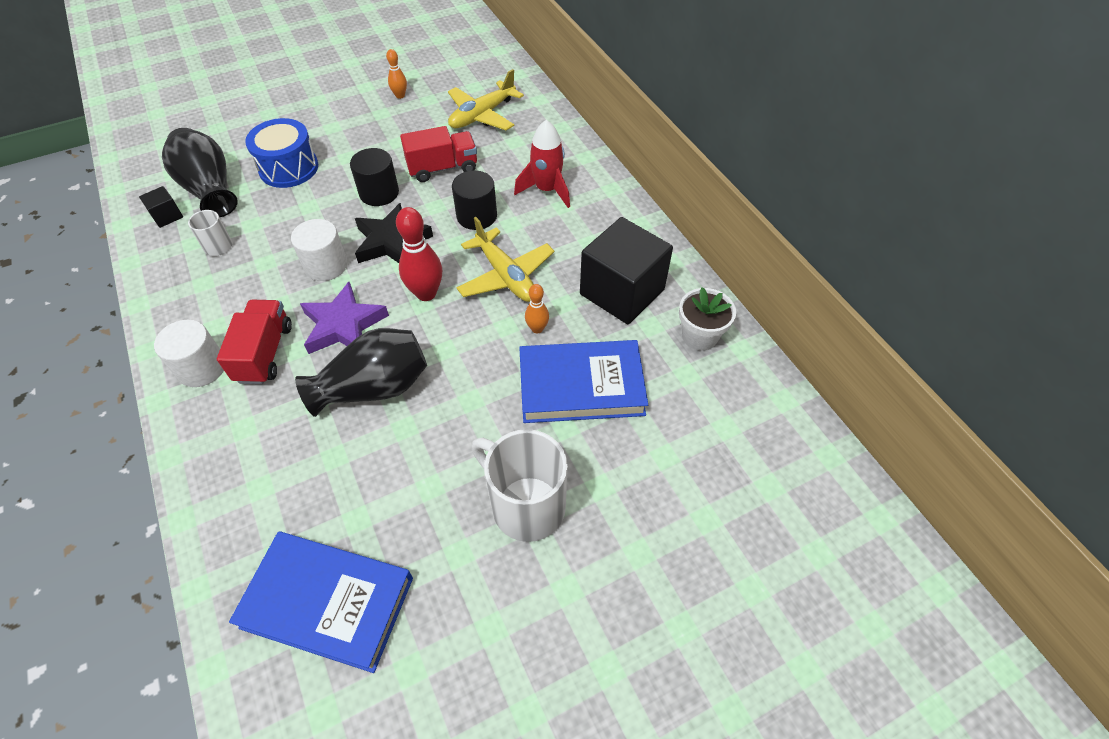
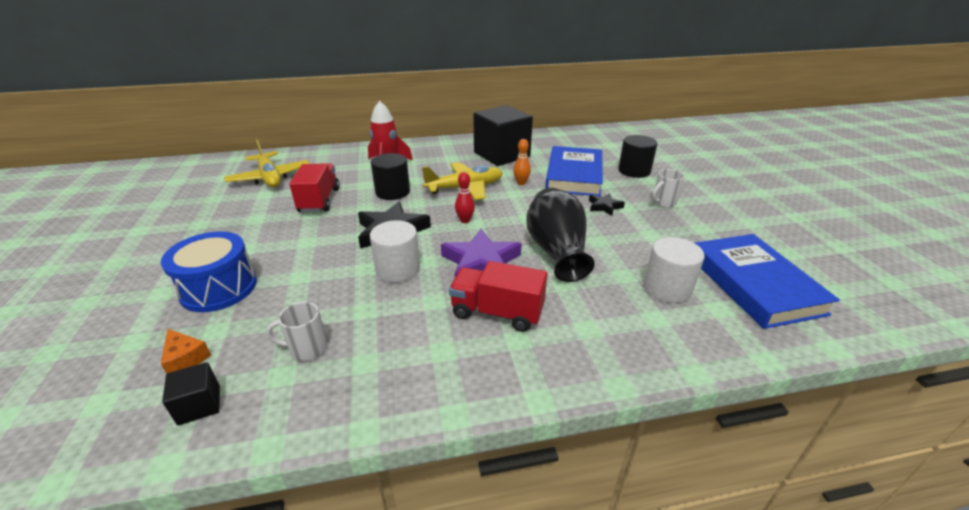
camera: 75 degrees left, 20 degrees down
(201, 368) = (501, 361): white cylinder -> white cylinder (667, 288)
(210, 189) = (185, 358): black vase -> orange cheese
(328, 602) = (754, 284): blue book -> blue book turned 45 degrees counterclockwise
(379, 193) = (321, 233): black cylinder -> black cylinder (634, 171)
(400, 96) = (185, 212): orange bowling pin -> none
(426, 293) = (465, 220): red bowling pin -> red bowling pin, size x0.56
(494, 429) = (604, 206): none -> black star
(526, 505) = (663, 202): white mug -> white mug, size x0.50
(699, 336) = (546, 141): white flower pot -> none

